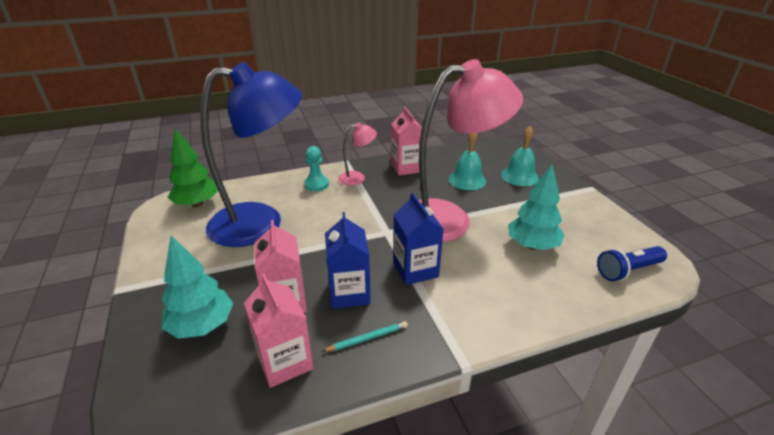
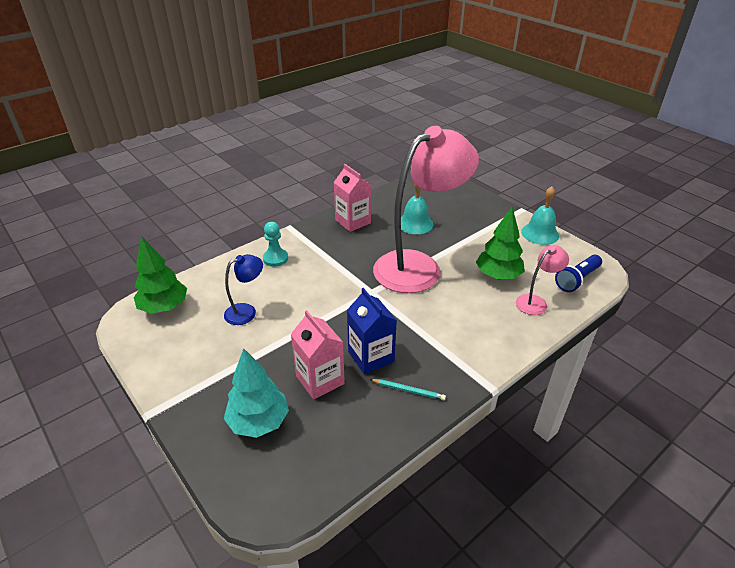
camera: 20 degrees left, 5 degrees up
(261, 223) = (246, 311): blue lamp -> blue lamp, size x0.43
(285, 361) = (352, 429): pink carton -> none
(357, 178) = (312, 242): pink lamp -> pink lamp (536, 302)
(367, 338) = (408, 390): turquoise pencil -> turquoise pencil turned 60 degrees clockwise
(415, 269) = (415, 321): blue carton -> none
(519, 176) = (458, 210): turquoise bell -> turquoise bell (540, 233)
(532, 245) = (498, 275): turquoise tree -> green tree

